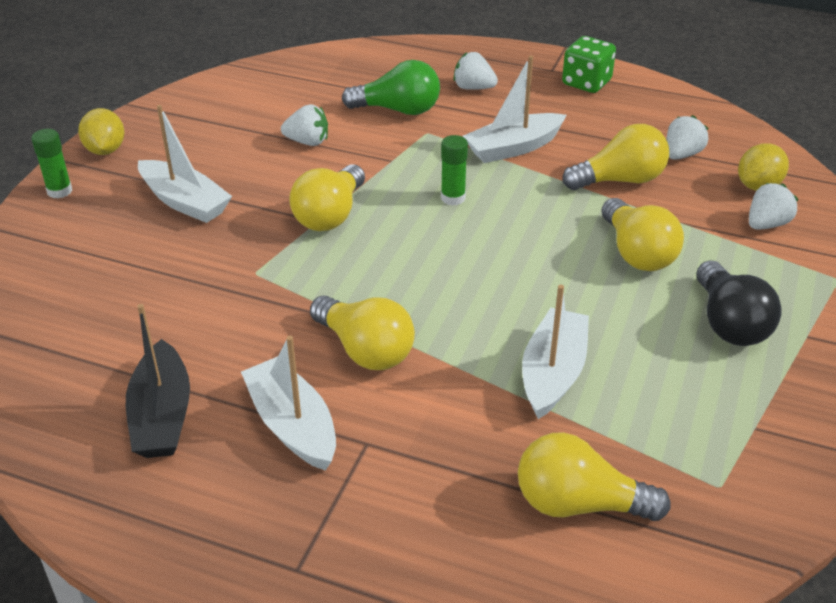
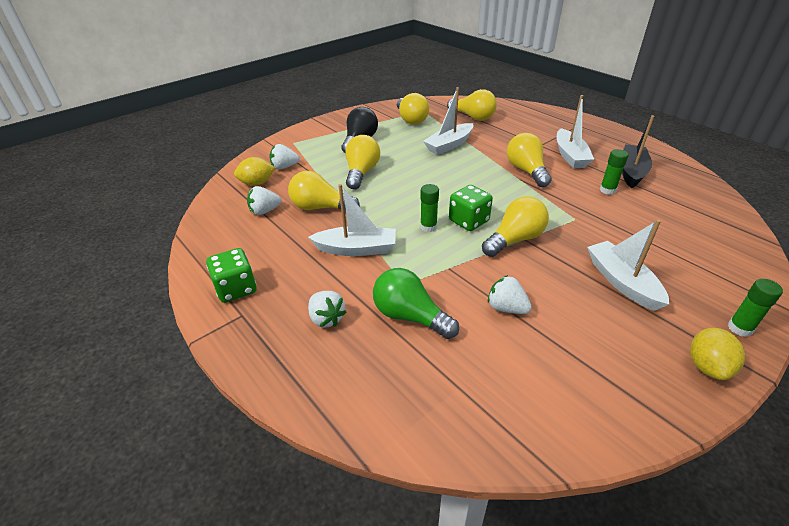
camera: 150 degrees left, 0 degrees up
(208, 349) = (607, 190): none -> green glue stick
(406, 222) = (468, 221): none -> green dice
(710, 435) = (411, 119): none -> yellow light bulb

